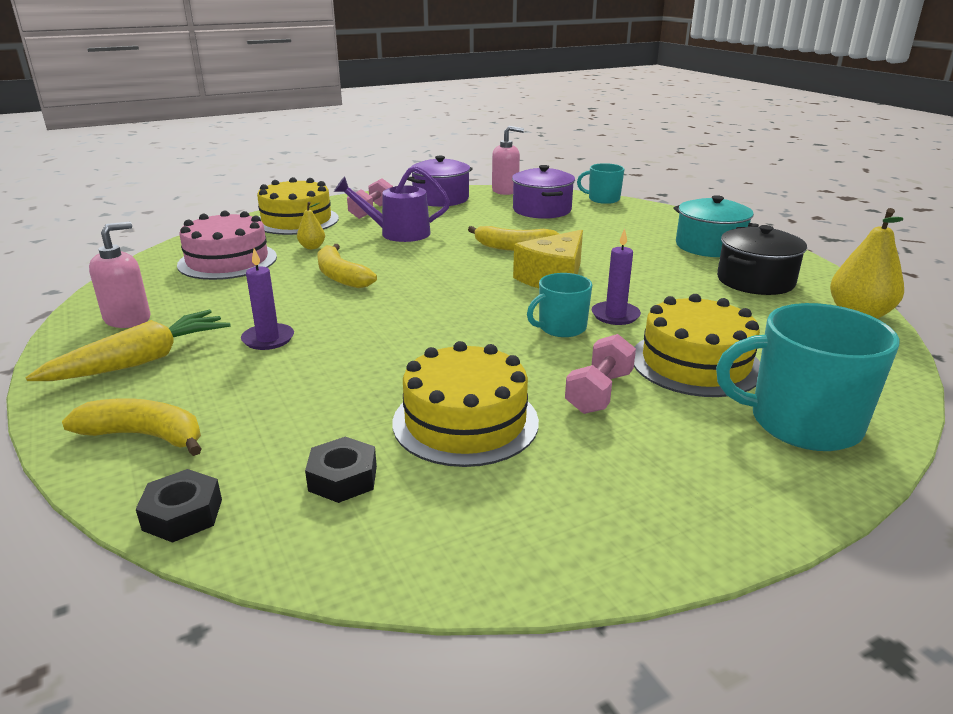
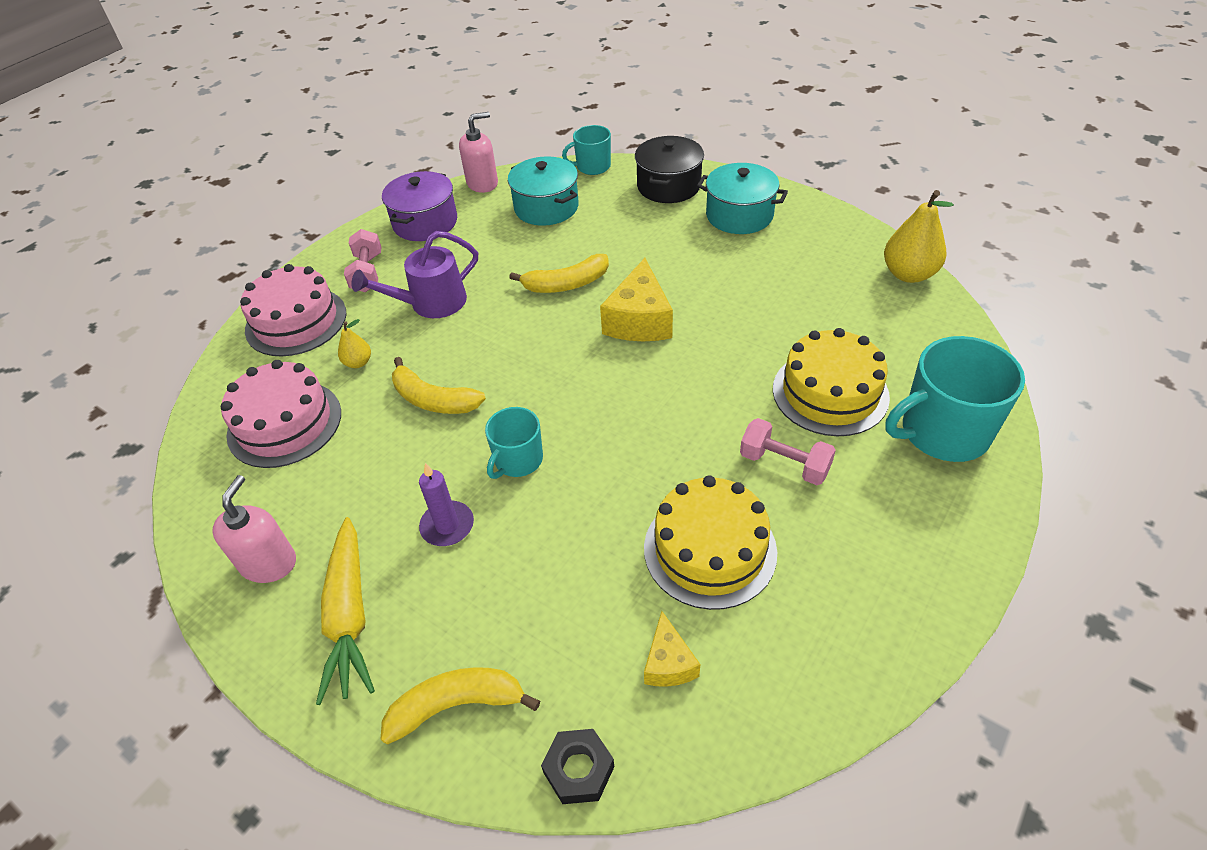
camera: 25 degrees left, 20 degrees up
(141, 361) = (350, 616): yellow carrot -> yellow carrot turned 150 degrees clockwise
(296, 220) = (296, 321): yellow cake -> pink cake
(343, 478) = (668, 662): black nut -> yellow cheese
(542, 210) = (546, 207): purple pot -> turquoise pot
(561, 328) = (697, 391): turquoise mug -> turquoise mug (518, 460)
(599, 392) = (784, 464): pink dumbbell -> pink dumbbell turned 60 degrees counterclockwise
(615, 315) = (729, 354): purple candle -> none
(755, 281) = (807, 256): black pot -> black pot (668, 186)

